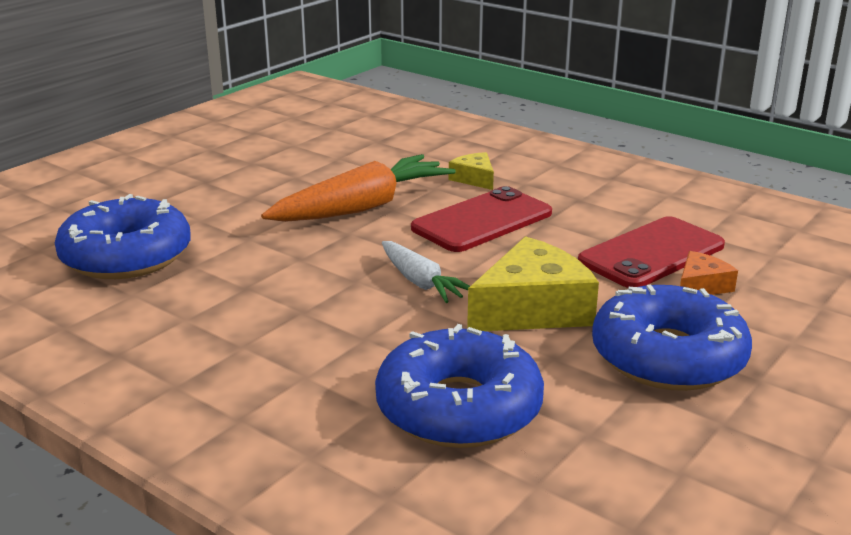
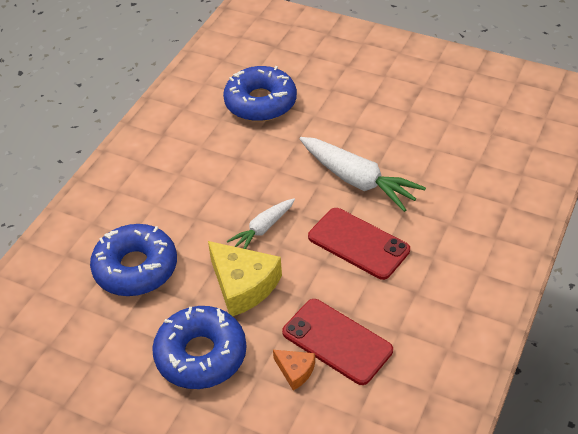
camera: 80 degrees right, 20 degrees up
(362, 207) = (358, 181): orange carrot -> white carrot
(474, 179) = (429, 228): yellow cheese -> none

